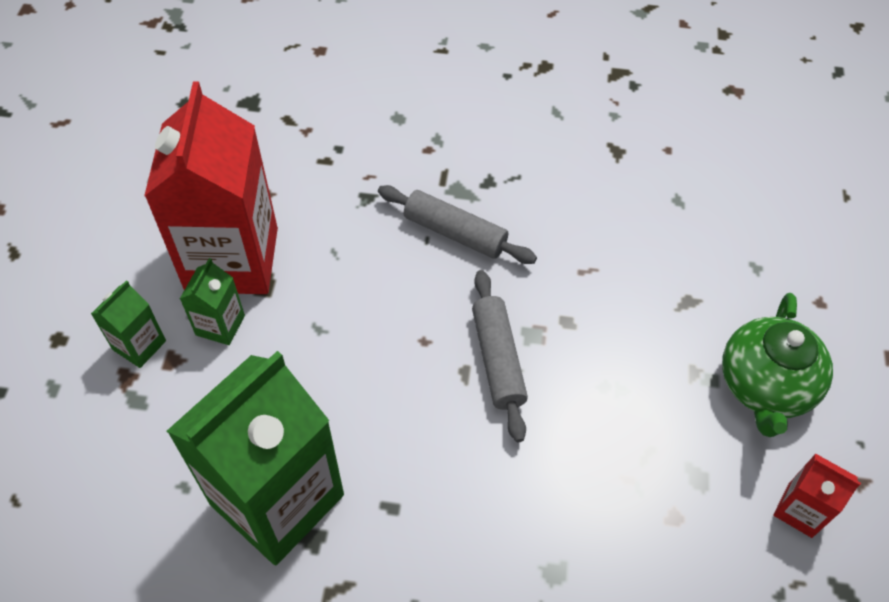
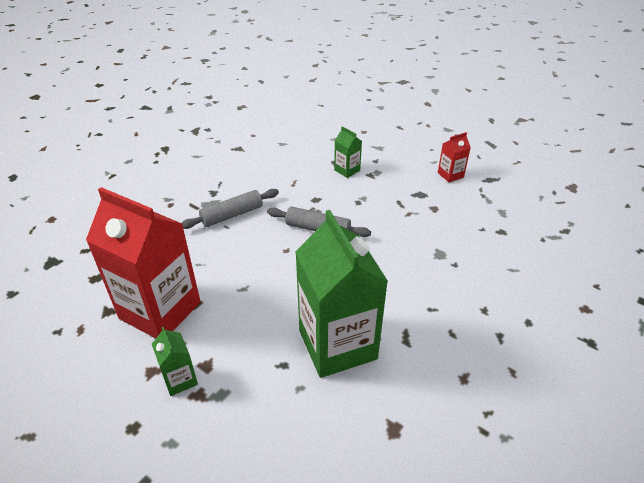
camera: 60 degrees left, 15 degrees down
(220, 325) = (202, 332): green carton -> green carton (347, 170)
(764, 387) = (391, 160): green teapot -> none

